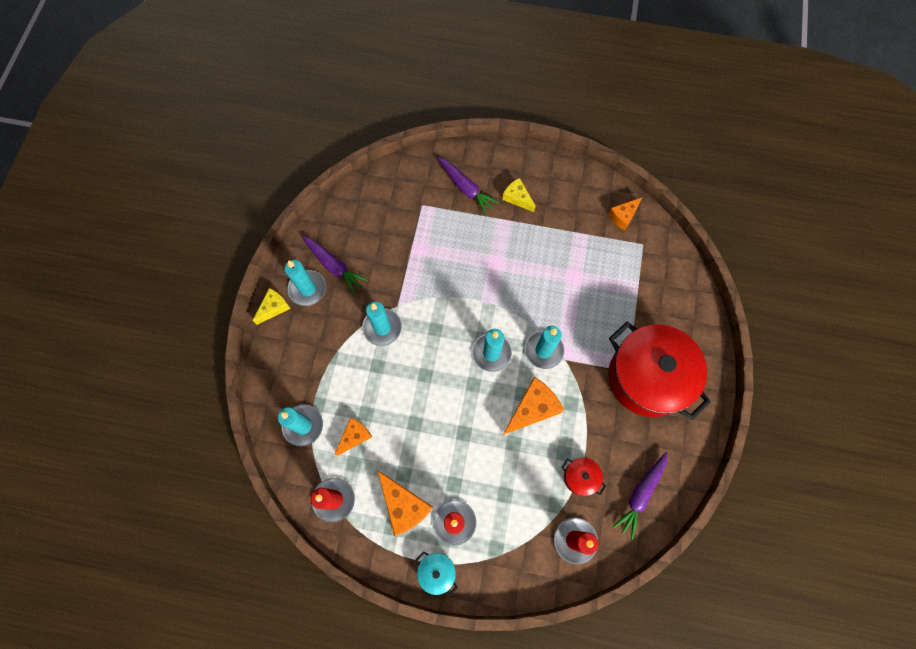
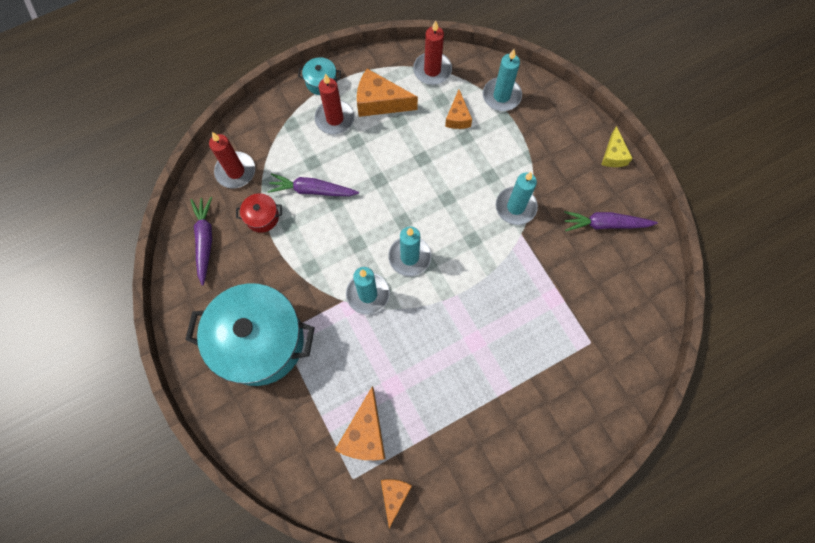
camera: 140 degrees right, 0 degrees up
(307, 289) = (605, 189): turquoise candle -> none
(466, 188) = (569, 395): purple carrot -> purple carrot (312, 190)
(517, 198) = (512, 426): yellow cheese -> none
(532, 408) = (339, 239): orange cheese -> orange cheese (365, 434)
(647, 377) = (260, 341): red pot -> turquoise pot

